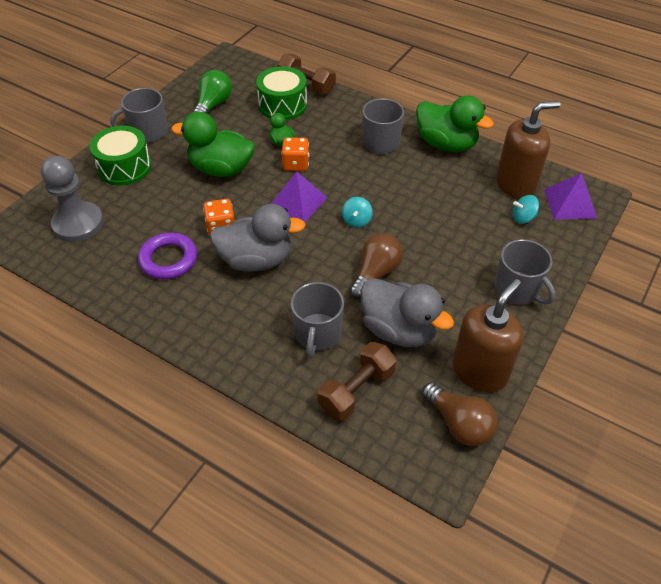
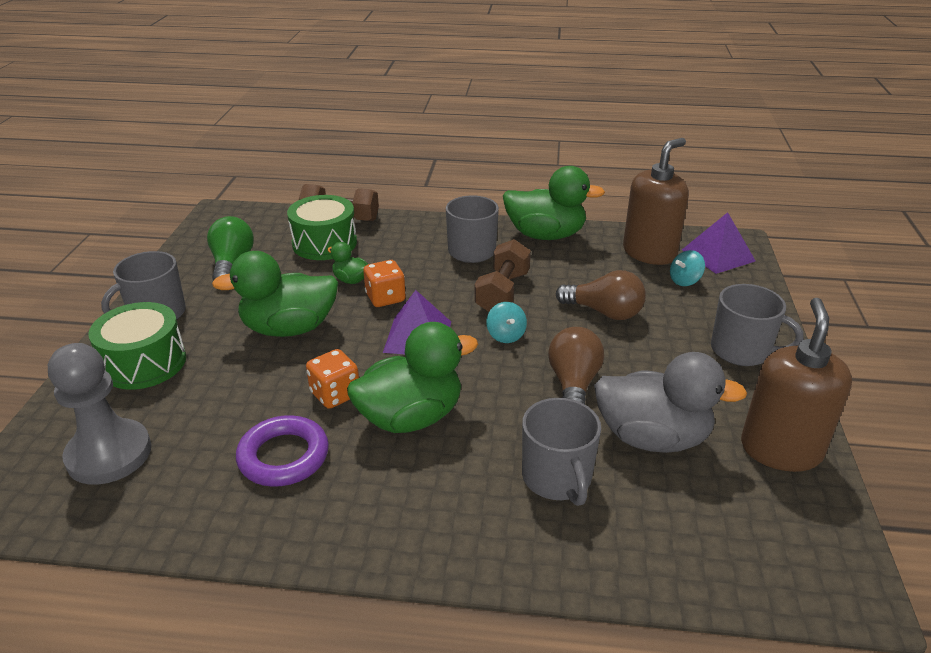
camera: 25 degrees left, 15 degrees down
(256, 260) = (411, 417): grey duck -> green duck
(356, 390) = (661, 528): brown dumbbell -> brown dumbbell (502, 292)
(459, 423) = (812, 519): brown light bulb -> brown light bulb (604, 312)

